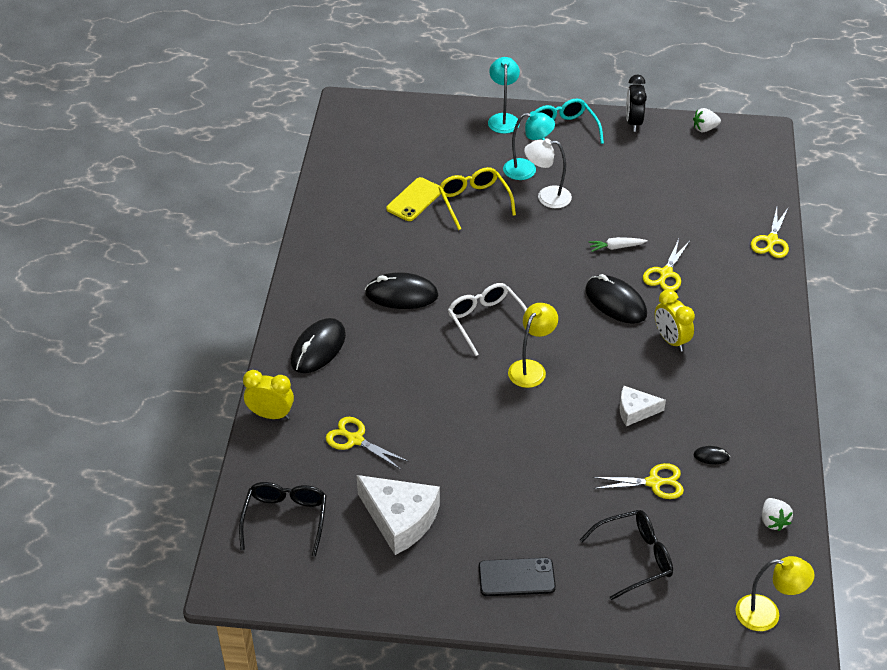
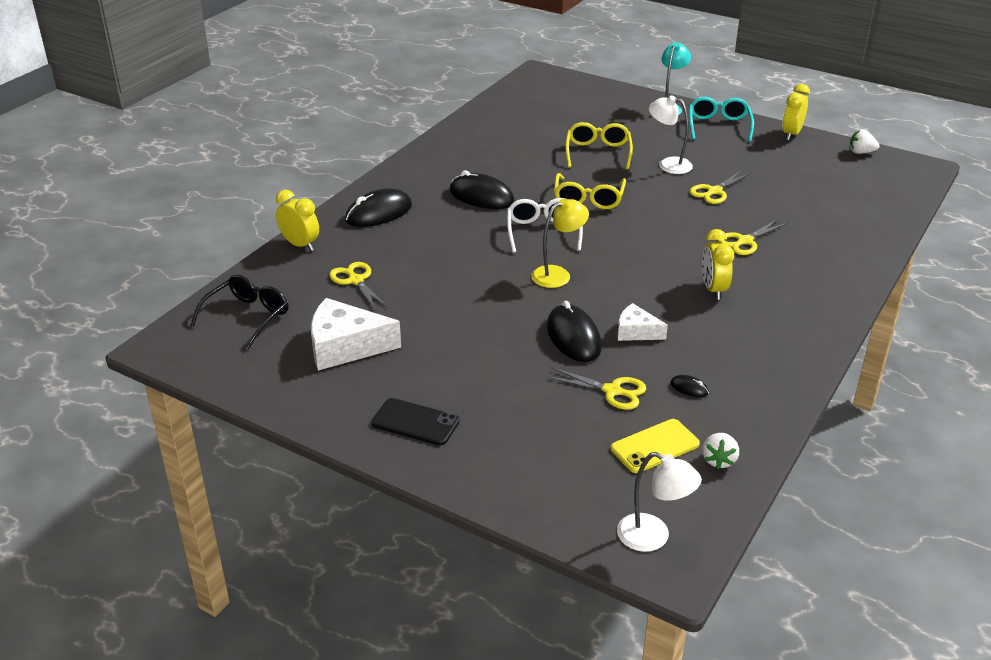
camera: 25 degrees right, 10 degrees down
(400, 519) = (345, 346): white cheese -> white cheese turned 120 degrees clockwise
(415, 200) = (546, 140): yellow phone -> yellow phone (655, 446)
(502, 266) = (588, 199): none -> yellow glasses
(527, 169) = (664, 143): turquoise lamp -> none
(615, 302) = (678, 249): black mouse -> black mouse (573, 337)
(616, 247) = (709, 212): white carrot -> none
(633, 122) = (791, 134): black clock -> yellow clock
(635, 558) = (546, 444): black glasses -> none
(767, 614) = (653, 537): yellow lamp -> white lamp
(771, 240) = (875, 244): yellow scissors -> yellow scissors (714, 191)

